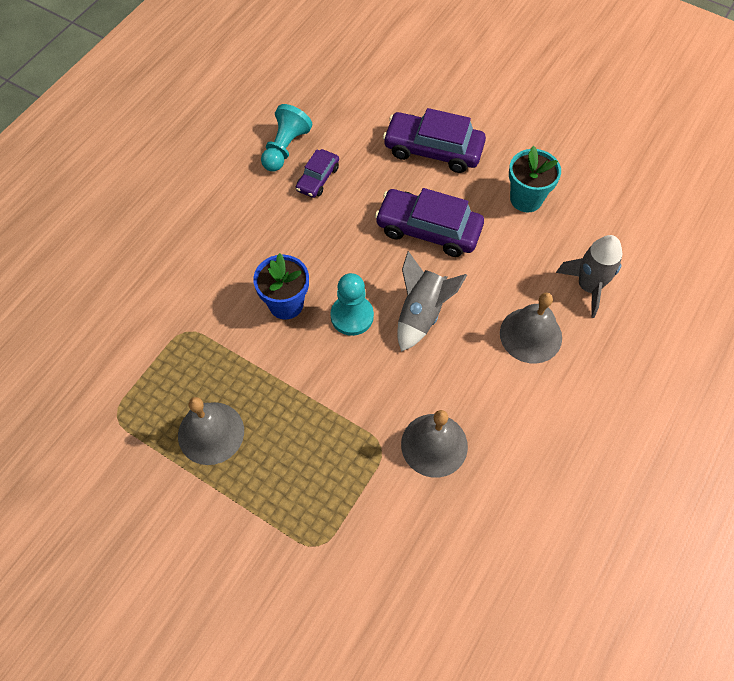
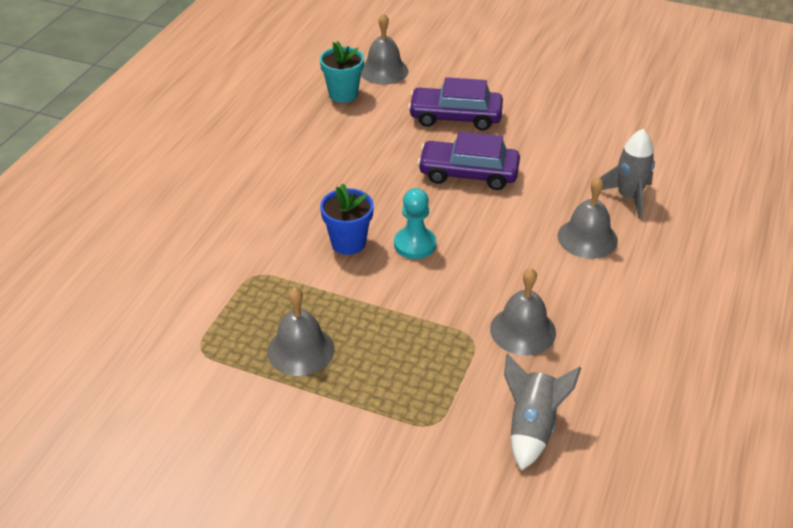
camera: 10 degrees left, 20 degrees down
(285, 148) = (315, 130): turquoise pawn -> none
(318, 178) = (353, 148): purple car -> none
(373, 74) = (384, 71): none -> grey bell
(421, 314) = (481, 235): grey rocket -> grey rocket (532, 427)
(526, 199) = (551, 142): turquoise flower pot -> turquoise flower pot (343, 94)

